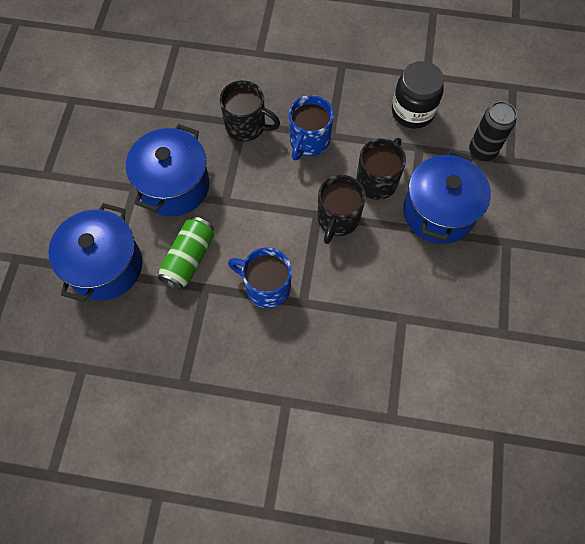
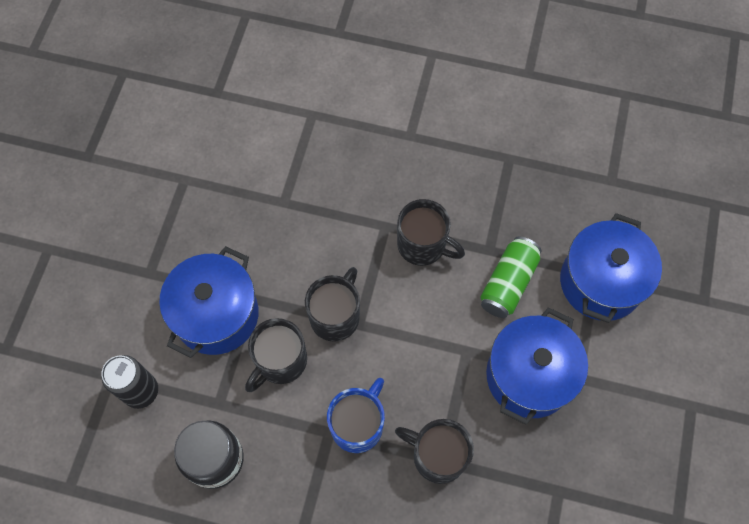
camera: 175 degrees left, 0 degrees up
(266, 287) = (423, 245): blue mug -> black mug

